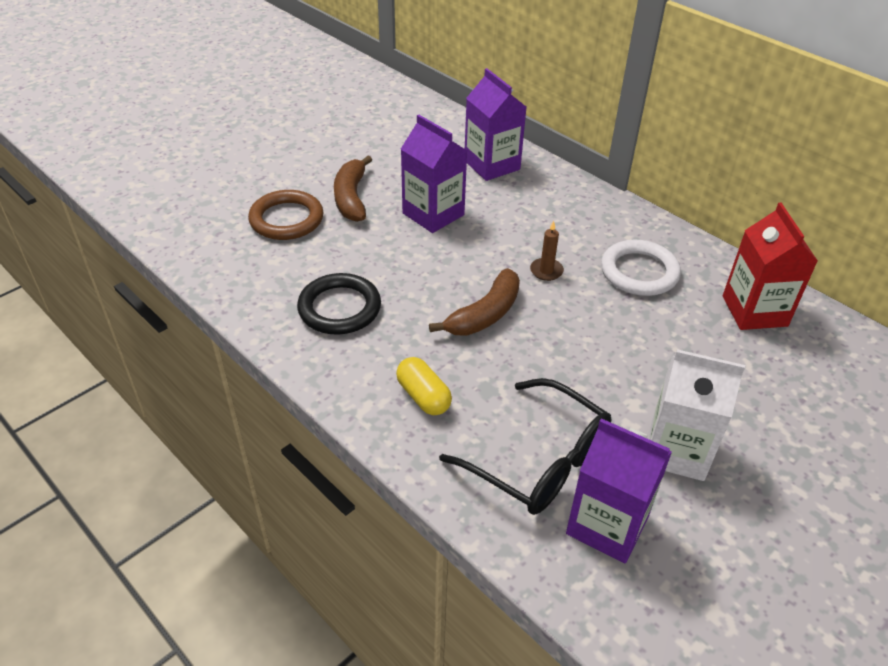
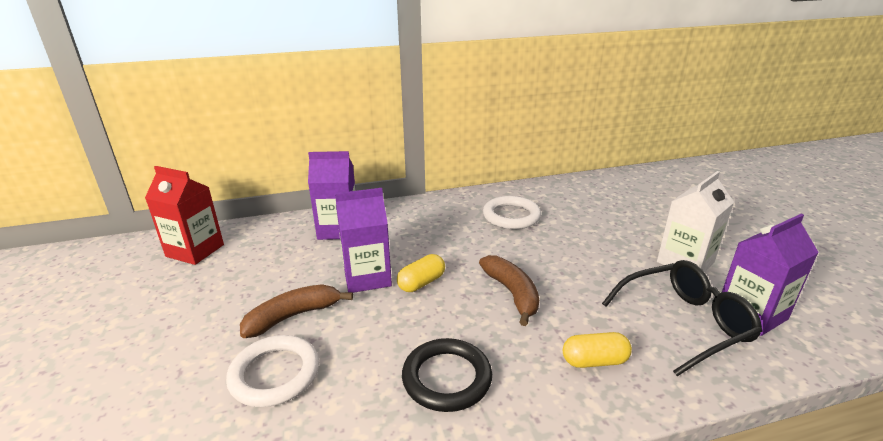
camera: 60 degrees left, 15 degrees down
(286, 219) = (275, 374): brown ring -> white ring
(351, 198) = (293, 316): brown banana -> brown banana turned 120 degrees clockwise
(452, 249) = (421, 283): none -> yellow capsule
(546, 271) = (483, 249): brown candle -> none
(754, 311) = (572, 195): red carton -> red carton (195, 250)

